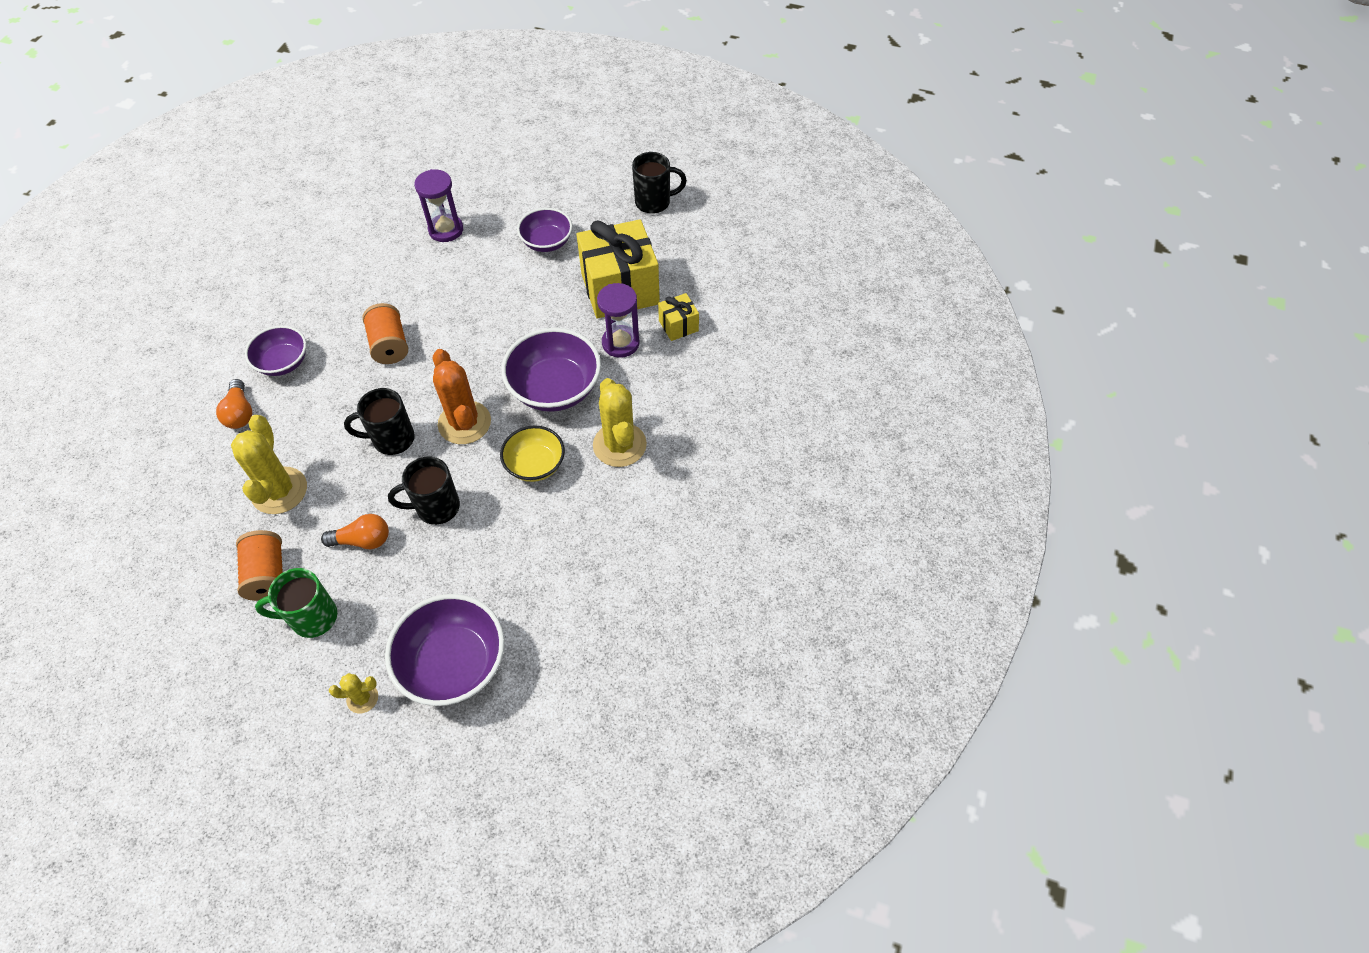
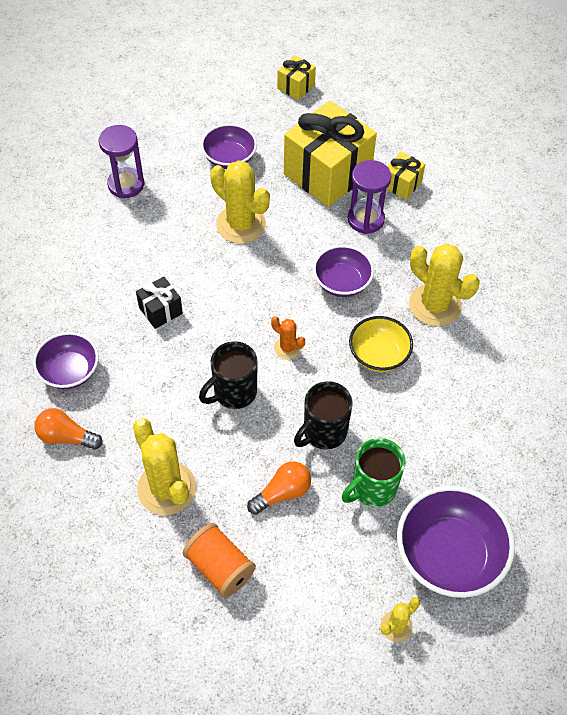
camera: 30 degrees left, 0 degrees up
(240, 413) = (66, 437): orange light bulb -> orange light bulb turned 150 degrees clockwise
(312, 617) = (293, 583): green mug -> green mug (372, 488)
(389, 345) = (160, 310): orange spool -> black gift
(464, 423) = (287, 348): orange cactus -> orange cactus, size x0.51
(511, 302) = (241, 224): none -> yellow cactus
(555, 388) = (342, 282): purple bowl -> purple bowl, size x0.62
(654, 202) = (296, 87): black mug -> yellow gift

